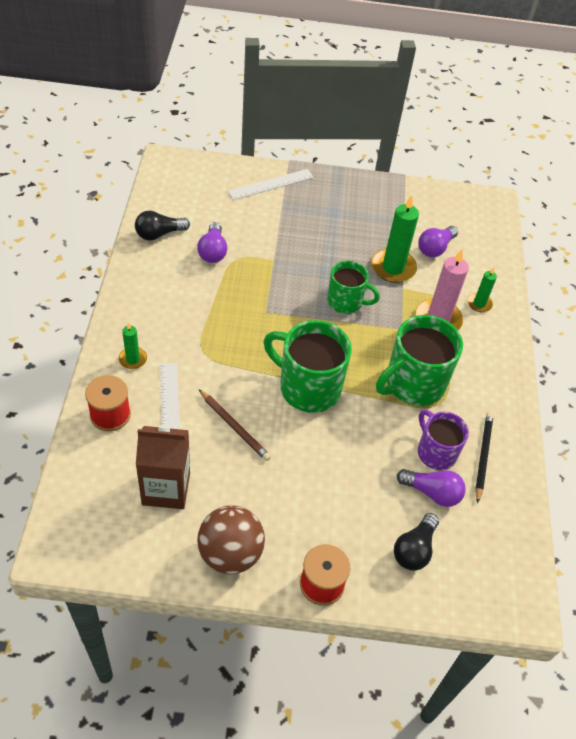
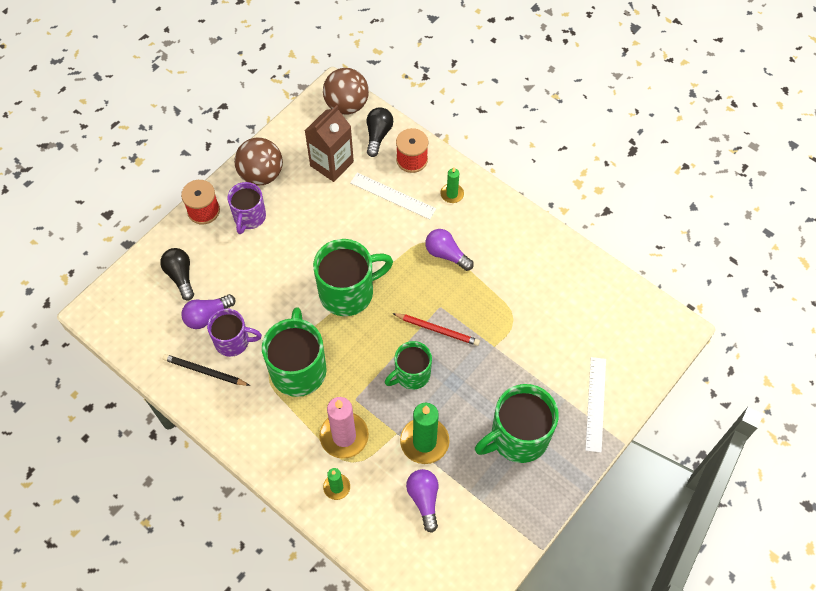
camera: 130 degrees right, 10 degrees up
(68, 522) = (347, 105): none -> brown ball
(159, 234) = (578, 275): black light bulb -> black light bulb (378, 135)
(213, 251) = (532, 305): purple light bulb -> purple light bulb (446, 254)
(234, 426) = (349, 226): brown pencil -> none
(290, 303) = (437, 330): none -> red pencil
(294, 529) = (249, 217): none -> purple mug
(337, 216) = (517, 437): none -> green mug
(483, 456) = (205, 371): black pencil -> black pencil turned 150 degrees clockwise

